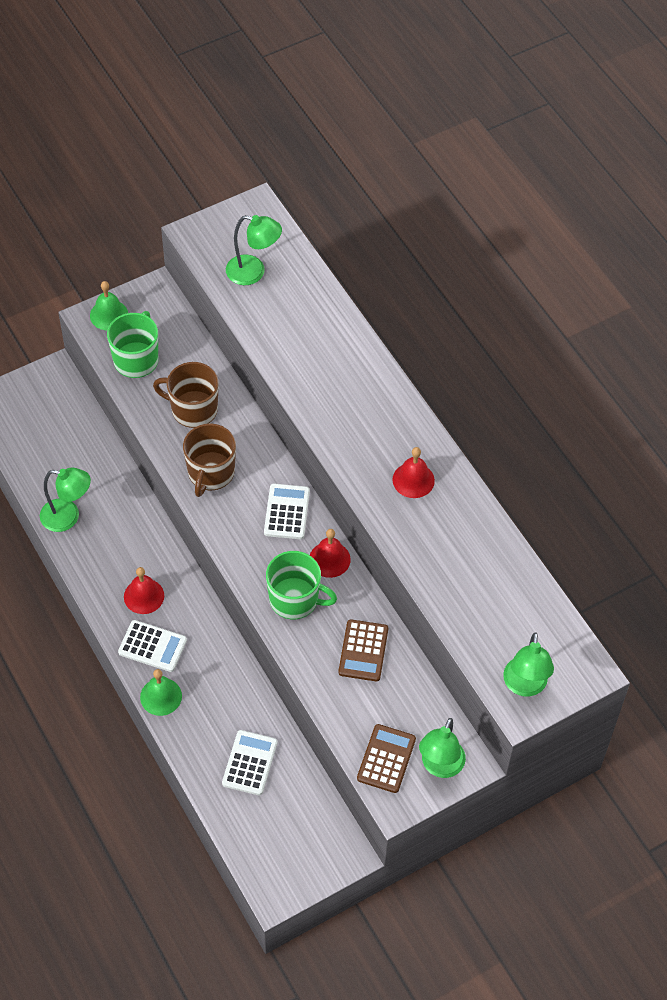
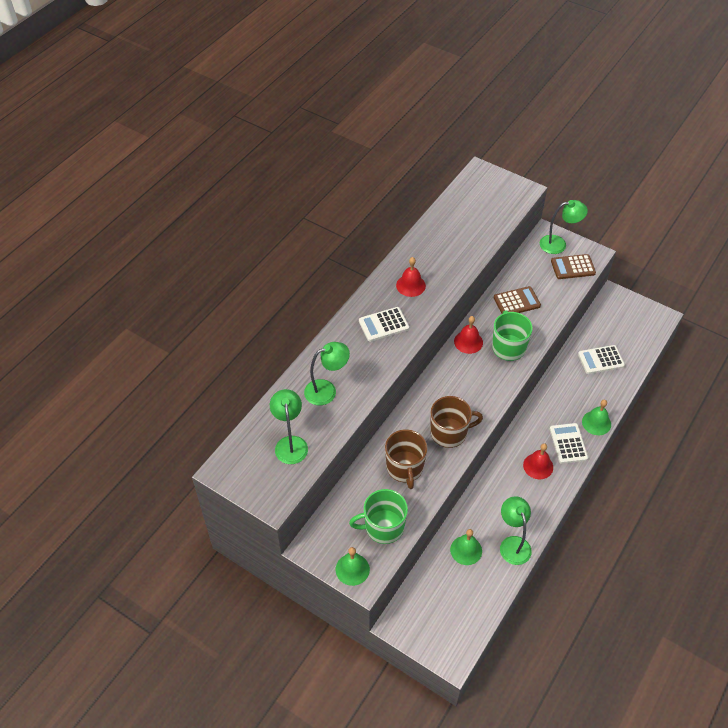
camera: 115 degrees left, 5 degrees down
(90, 469) = (466, 550): none -> green bell
(286, 512) = (450, 378): white calculator -> white calculator (383, 325)
(525, 686) = (509, 193): green lamp -> green lamp (327, 390)

